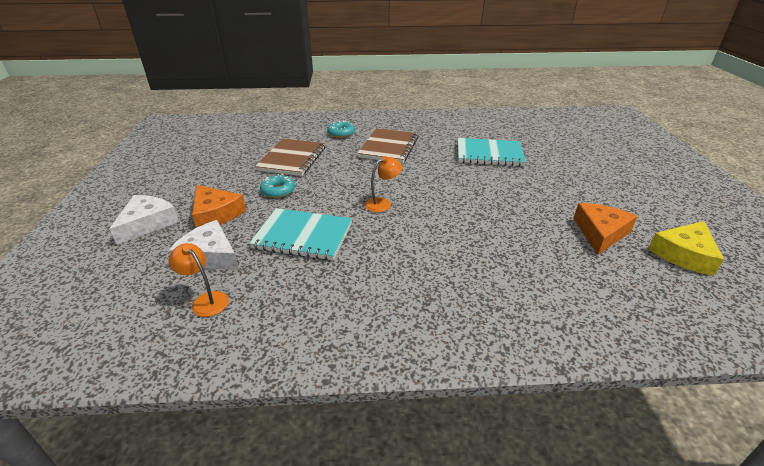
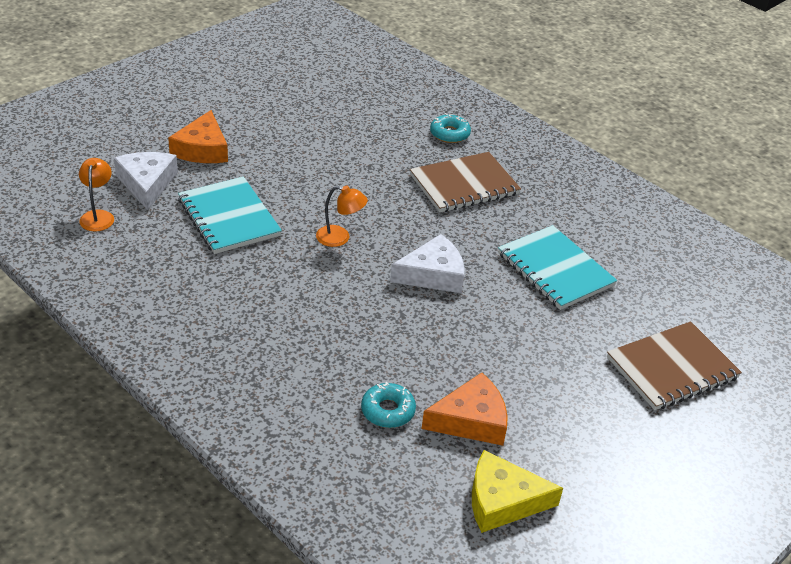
camera: 45 degrees right, 5 degrees up
(147, 223) = (148, 123): white cheese -> white cheese (433, 274)
(278, 191) = (280, 161): turquoise donut -> turquoise donut (388, 411)
(292, 159) = (349, 134): brown notebook -> brown notebook (672, 368)

